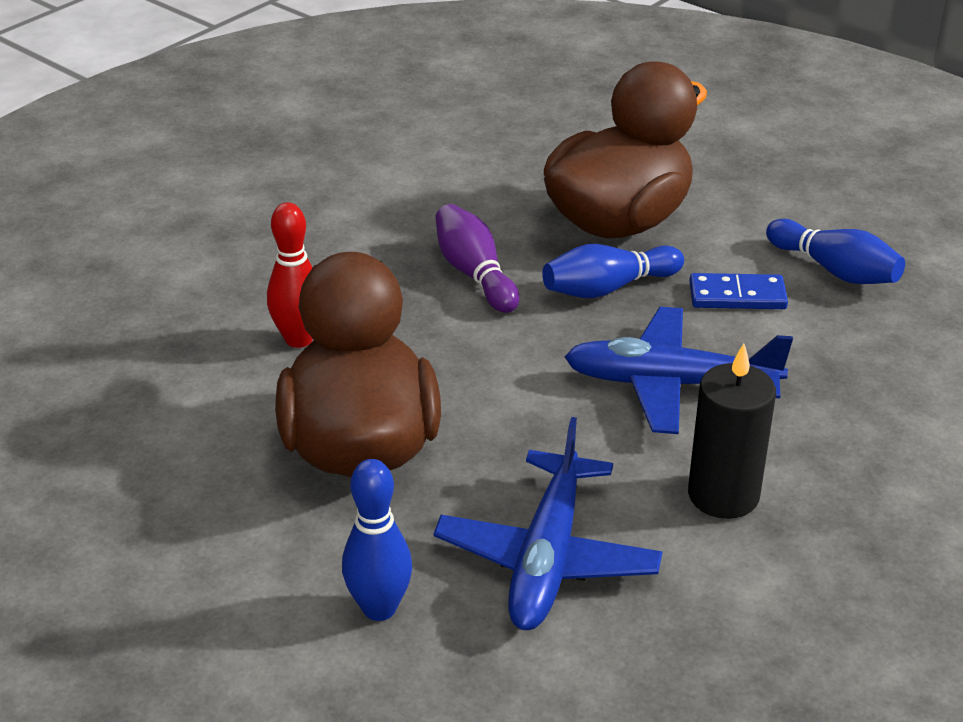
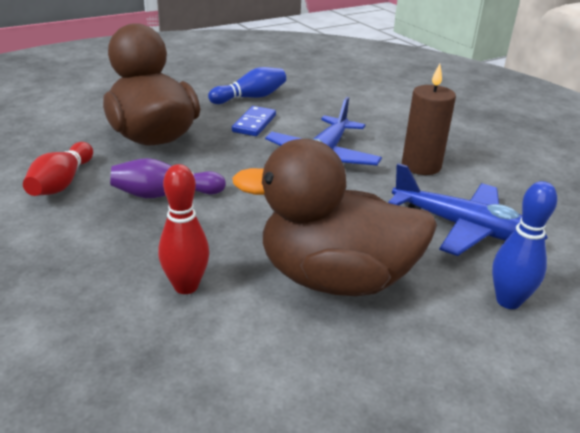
camera: 75 degrees left, 5 degrees down
(455, 197) = (62, 183): none -> red bowling pin
(608, 288) = (218, 155): blue bowling pin -> none
(723, 495) = (421, 166): black candle -> brown candle

